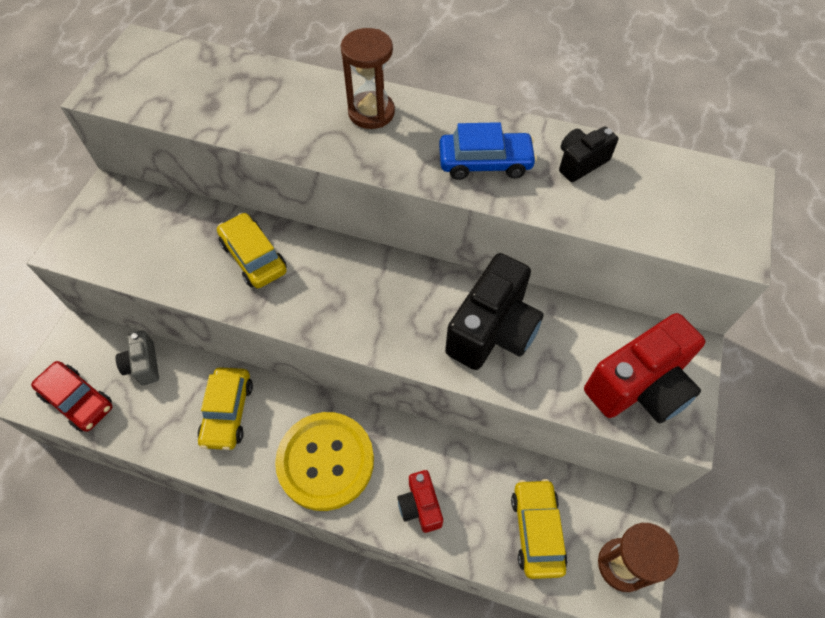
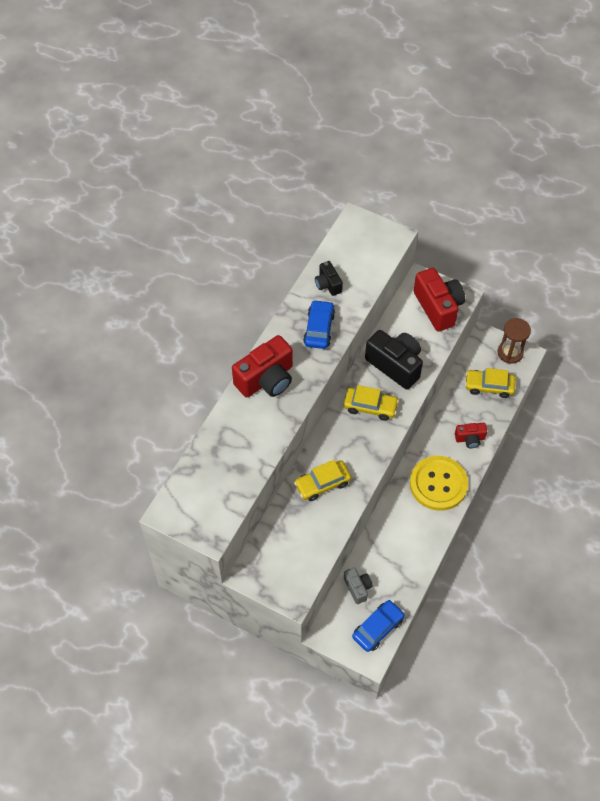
camera: 80 degrees left, 0 degrees up
(78, 400) = (378, 628): red car -> blue car
(143, 365) = (357, 588): grey camera -> grey camera turned 105 degrees counterclockwise
(228, 412) = (399, 536): yellow car -> yellow car (370, 406)
(371, 112) = (266, 379): brown hourglass -> red camera

